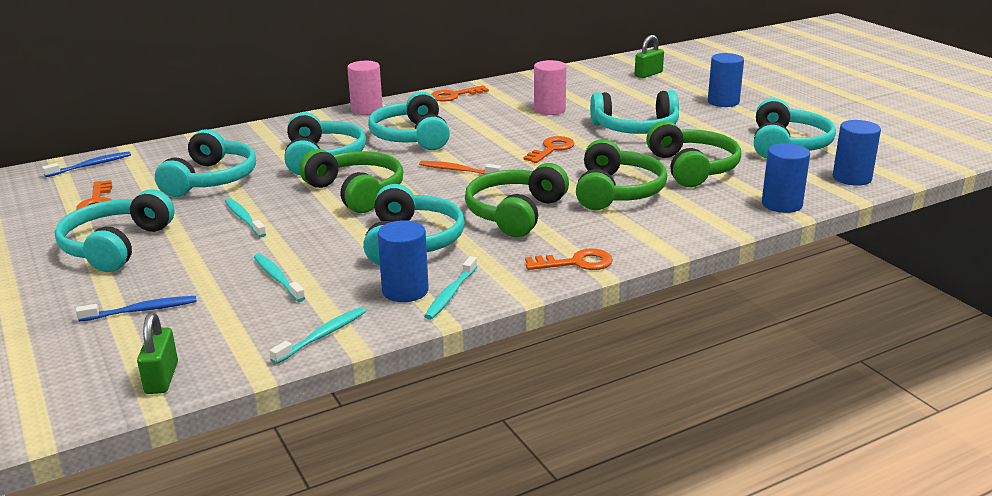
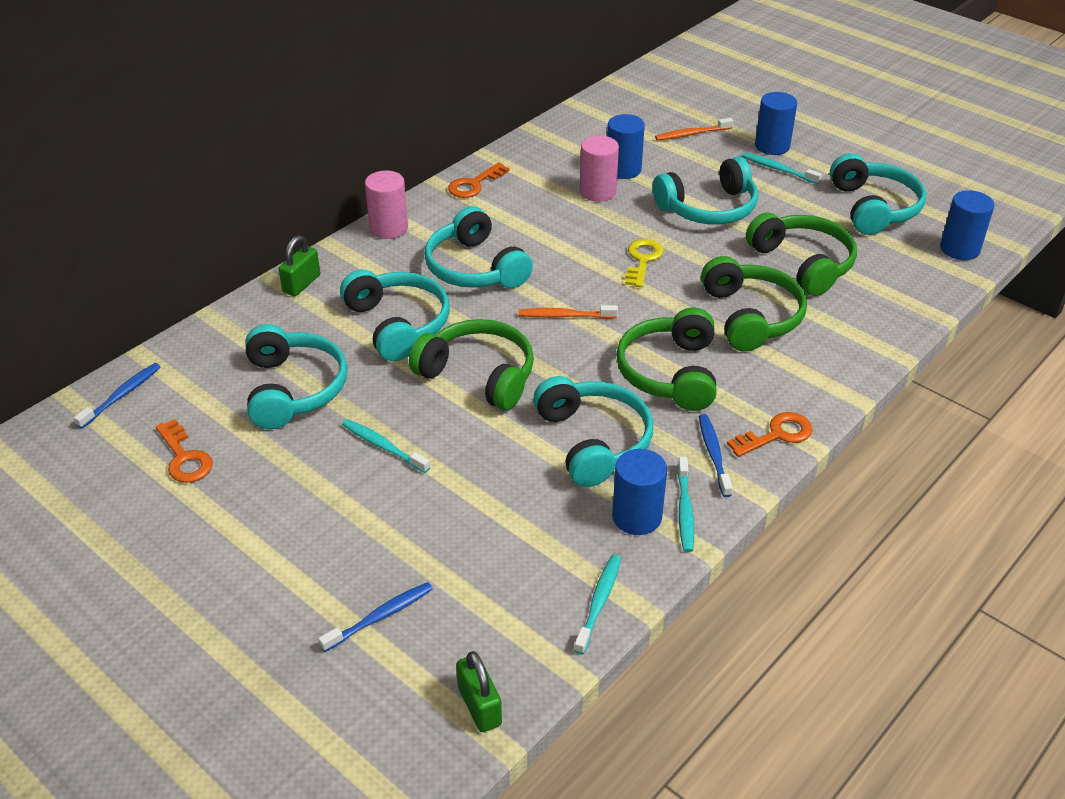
camera: 20 degrees left, 15 degrees up
(116, 246) = (269, 525): turquoise headphones -> none
(277, 278) = (491, 531): turquoise toothbrush -> turquoise toothbrush (778, 169)
(508, 265) = (714, 454): none -> blue toothbrush
(552, 149) = (642, 260): orange key -> yellow key
(648, 74) = (666, 109): green padlock -> green padlock (301, 284)
(658, 89) = (691, 134): none -> orange toothbrush
(781, 204) = (917, 303): blue cylinder -> blue cylinder (623, 169)

